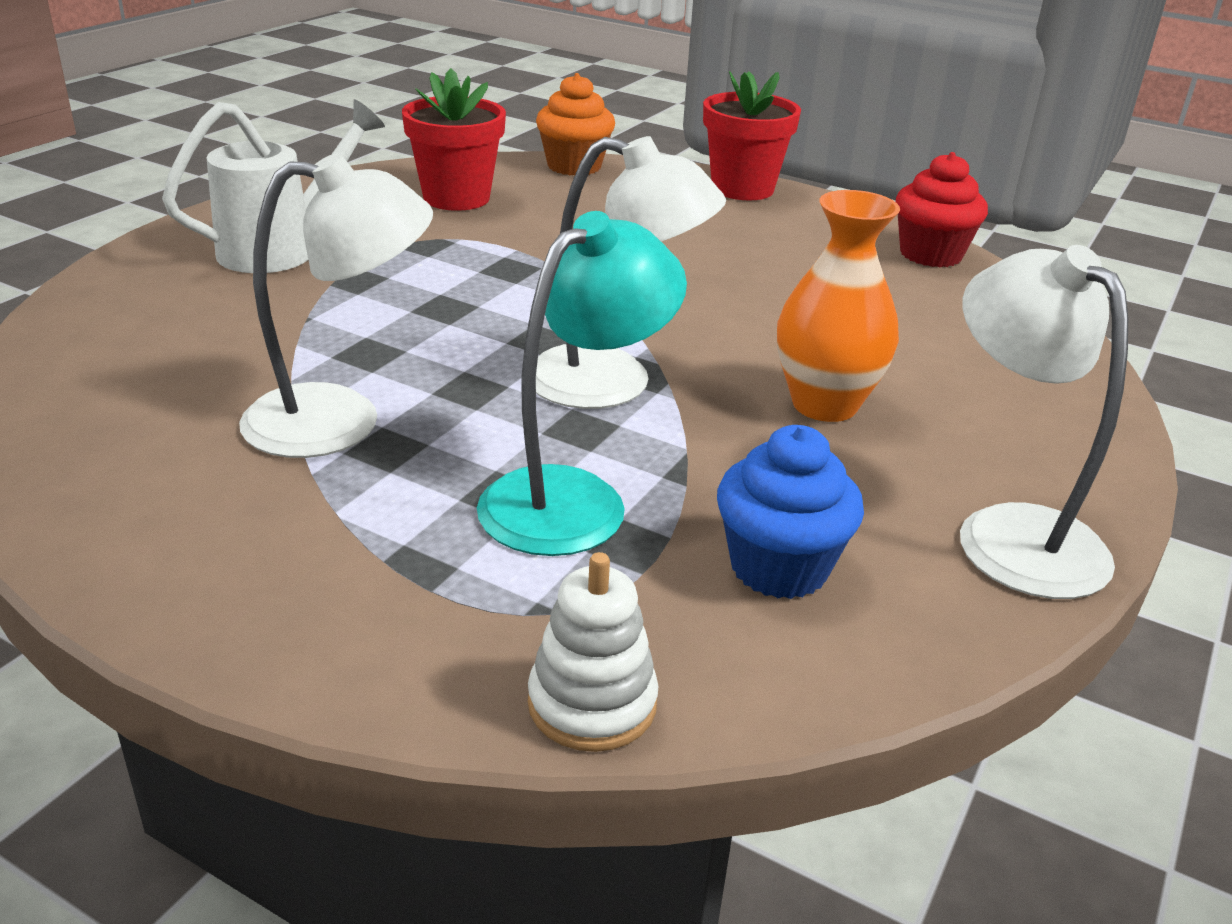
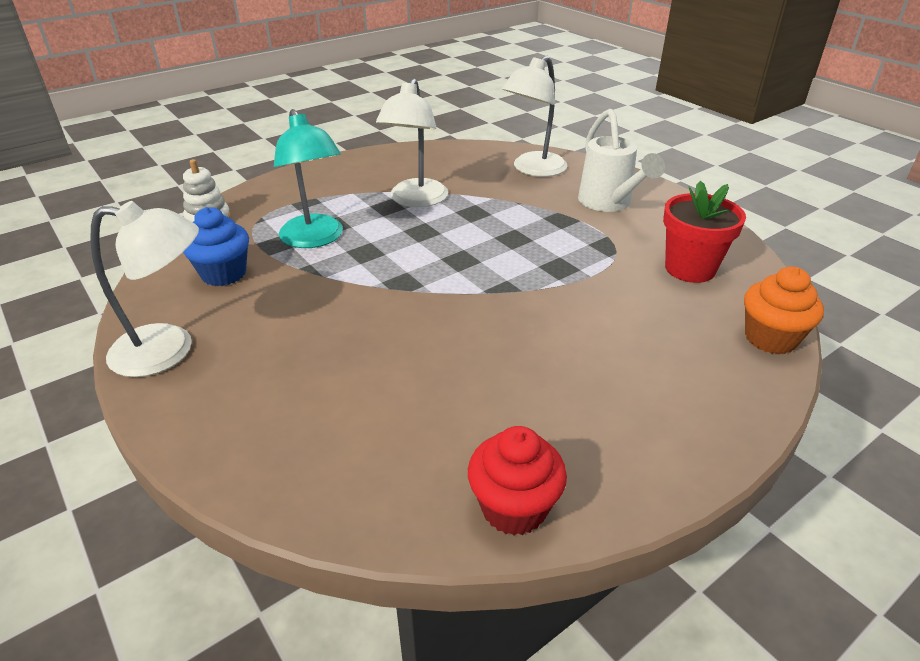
camera: 115 degrees right, 5 degrees up
(614, 384) = (398, 270): white lamp -> white lamp (533, 169)
(742, 189) = (713, 431): red flower pot -> none
(824, 405) = (325, 334): orange vase -> none

